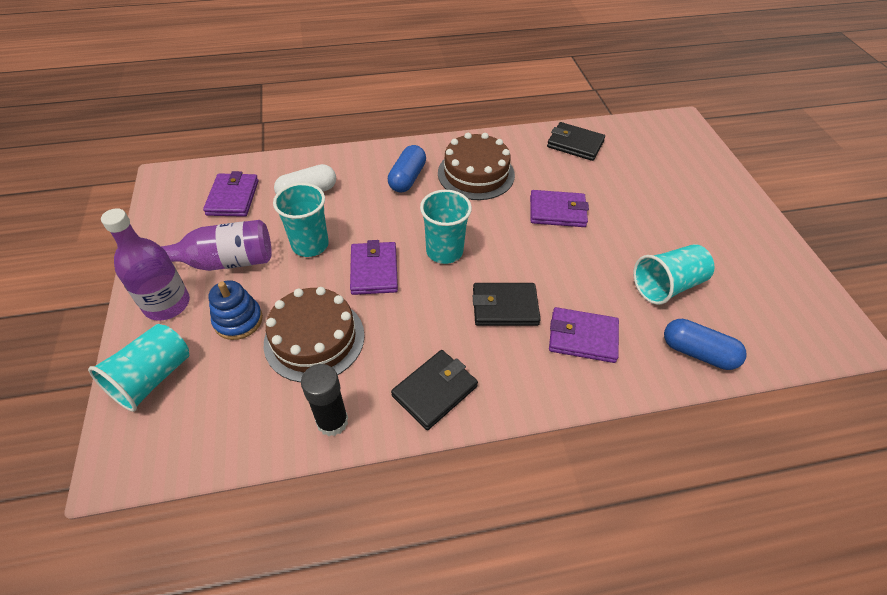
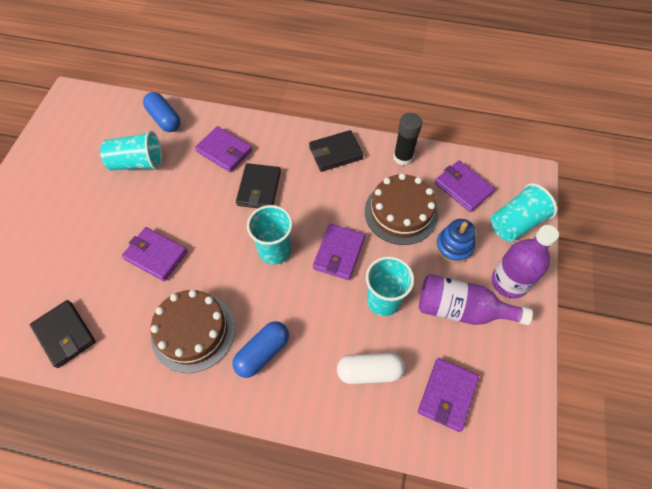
camera: 155 degrees left, 10 degrees up
(231, 404) = (463, 188): none -> purple wallet
(505, 307) = (259, 188): black wallet -> black wallet turned 75 degrees clockwise

